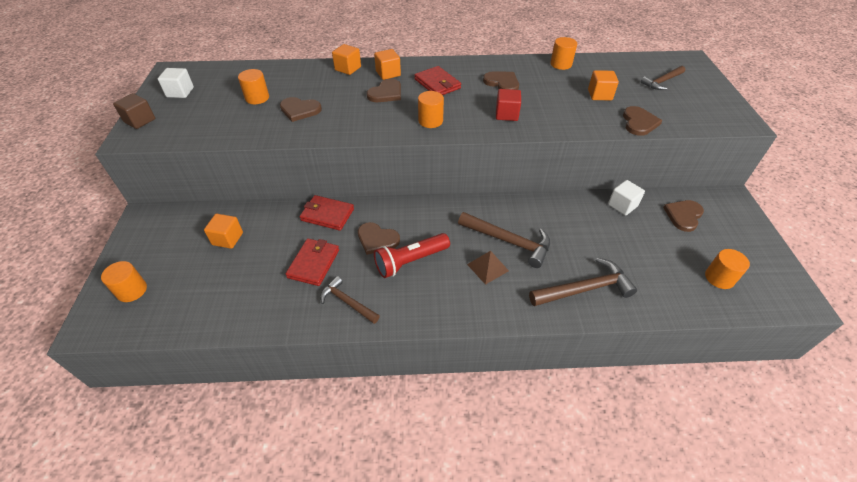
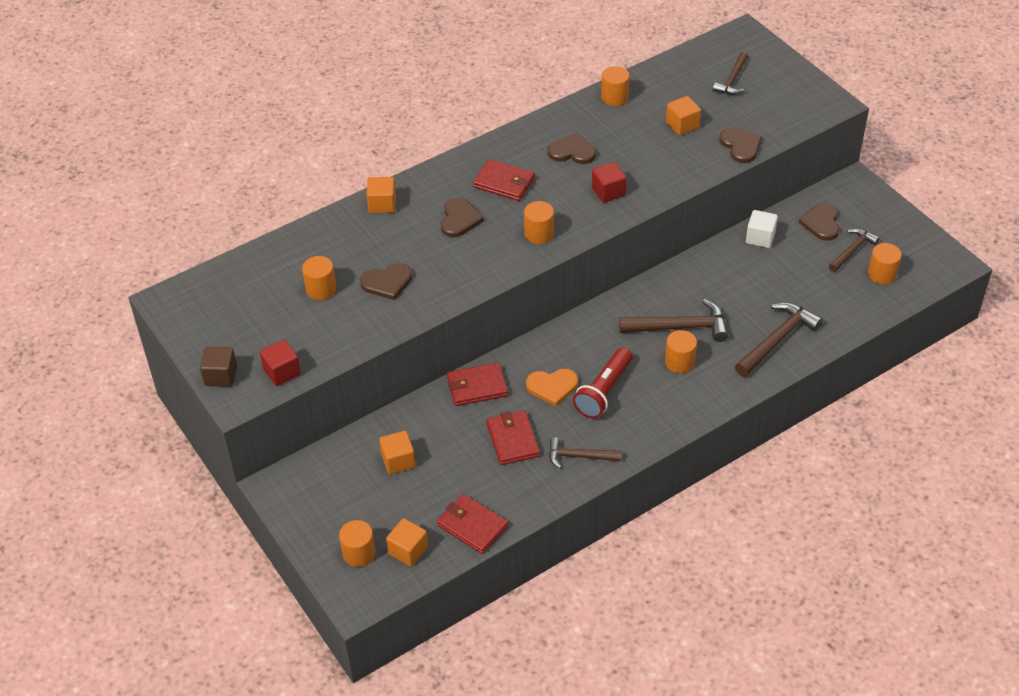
camera: 30 degrees left, 0 degrees up
(174, 134) = (282, 372): none -> red cube
(180, 92) = (219, 322): white cube -> none
(221, 314) = (472, 526): none -> red wallet
(377, 239) = (552, 387): brown heart -> orange heart
(388, 73) = (436, 191): orange cube -> orange cube (408, 550)
(488, 267) = (679, 362): brown pyramid -> orange cylinder
(700, 247) = (852, 250): none -> brown hammer

